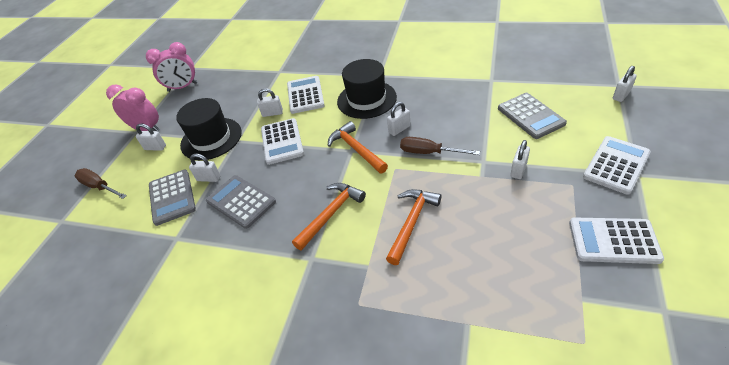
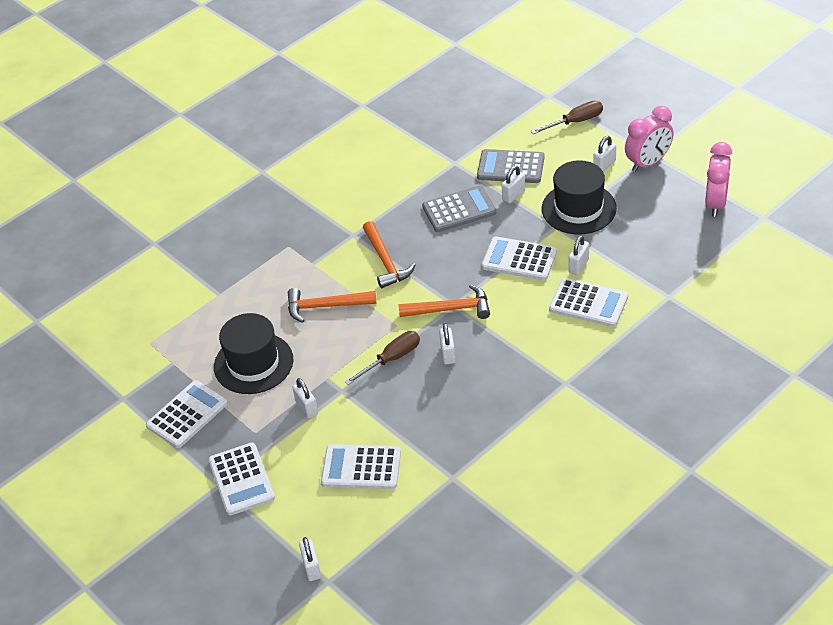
camera: 120 degrees right, 0 degrees up
(366, 99) = (526, 351): black hat -> black hat (253, 363)
(411, 223) = (325, 306): orange hammer -> orange hammer turned 120 degrees clockwise
(530, 116) = (361, 467): grey calculator -> white calculator

